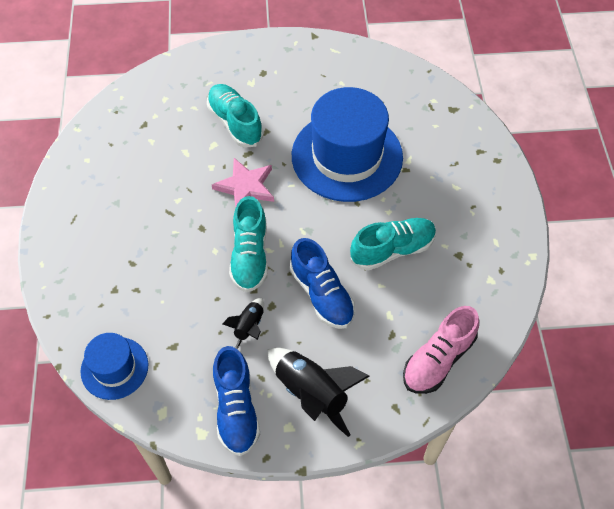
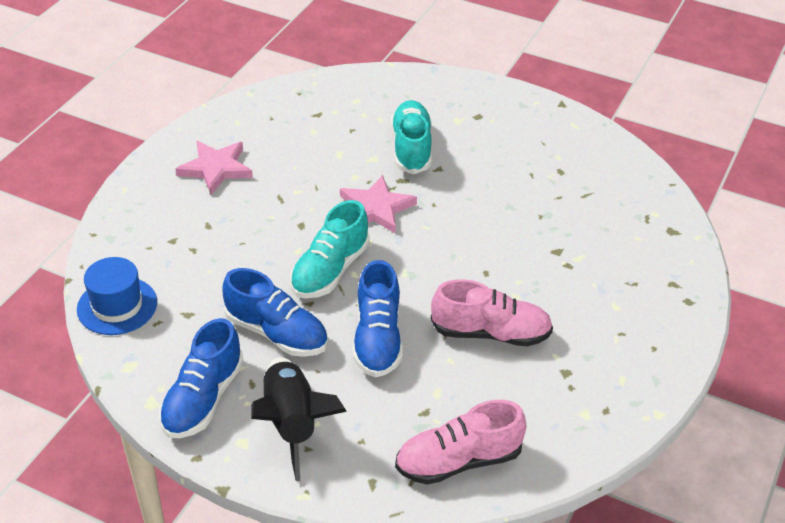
camera: 30 degrees right, 15 degrees down
(101, 210) = (216, 169): none -> pink star
(249, 327) = (276, 333): black rocket -> blue shoe
(347, 156) = (509, 225): blue hat -> none
(392, 250) = (490, 333): turquoise shoe -> pink shoe

